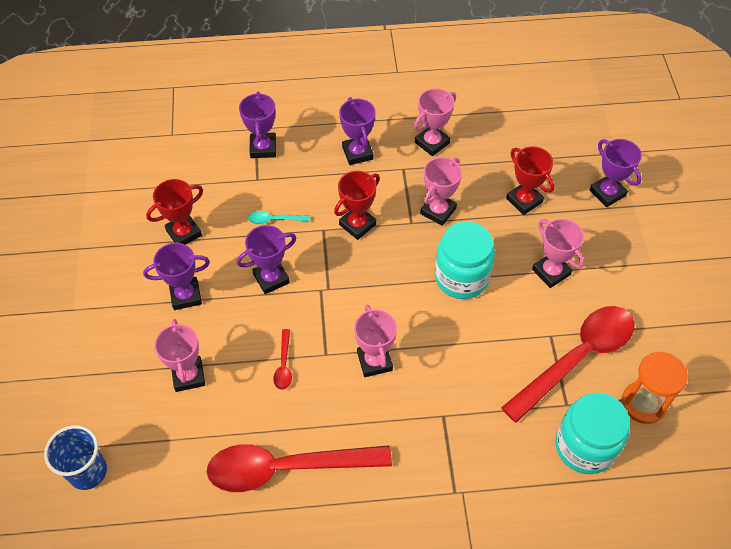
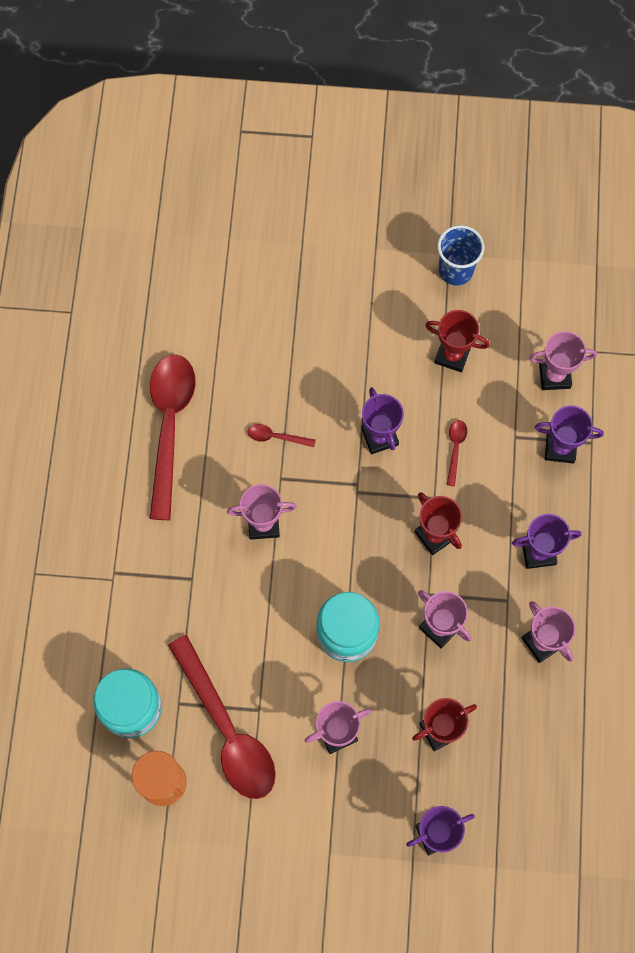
camera: 100 degrees right, 15 degrees up
(87, 471) = (202, 260): blue cup -> blue cup (456, 270)
(184, 233) = (452, 355): red trophy -> red trophy turned 45 degrees counterclockwise
(186, 295) = (373, 352): purple trophy -> none
(188, 376) = (281, 349): pink trophy -> pink trophy (554, 376)
(274, 220) = (455, 449): turquoise spoon -> red spoon

